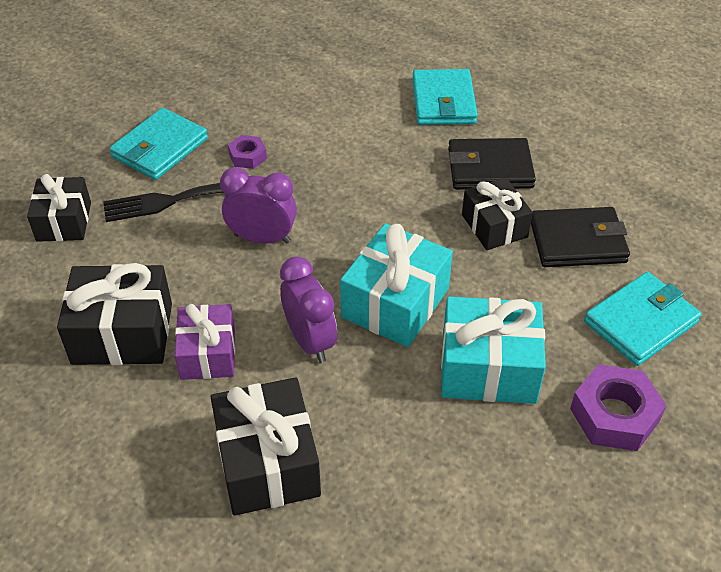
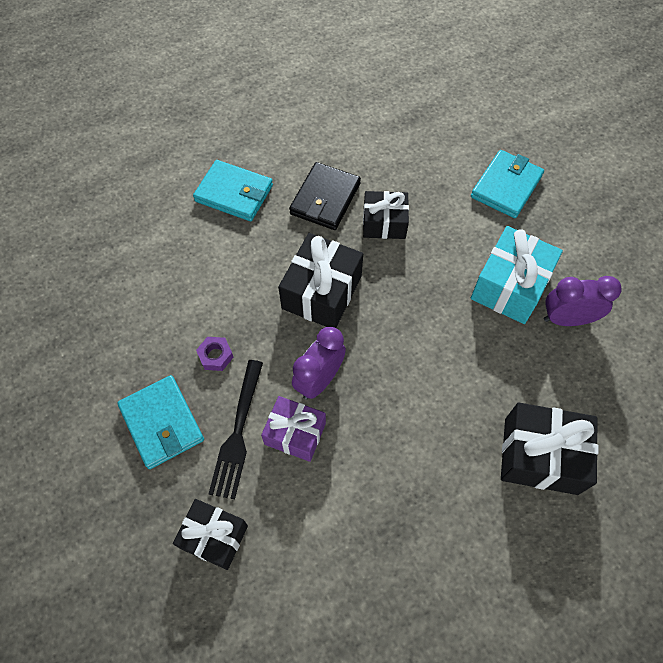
camera: 65 degrees left, 15 degrees up
(122, 333) = (374, 523): black gift -> black gift (321, 292)
(208, 354) = (424, 463): purple gift -> purple gift (295, 433)
(310, 341) = (441, 386): purple clock -> purple clock (567, 319)
(395, 303) = (429, 316): turquoise gift -> none
(577, 241) = (422, 184): black wallet -> none
(614, 415) = (572, 237): purple nut -> none
(640, 322) = (506, 186): turquoise wallet -> turquoise wallet turned 45 degrees clockwise

